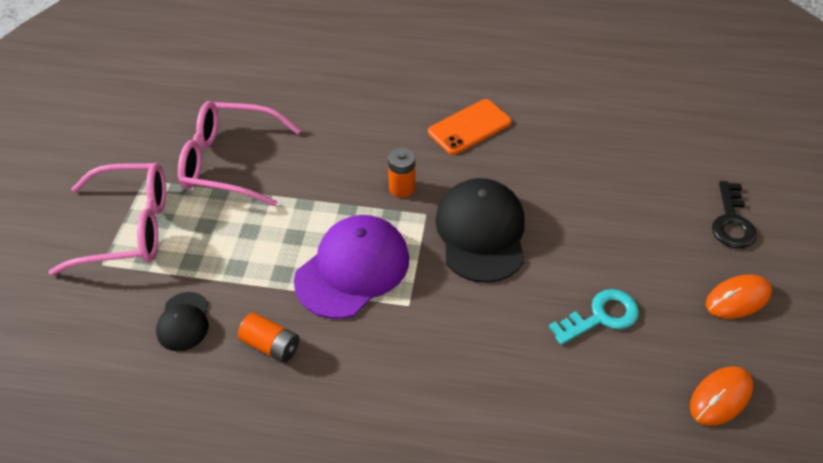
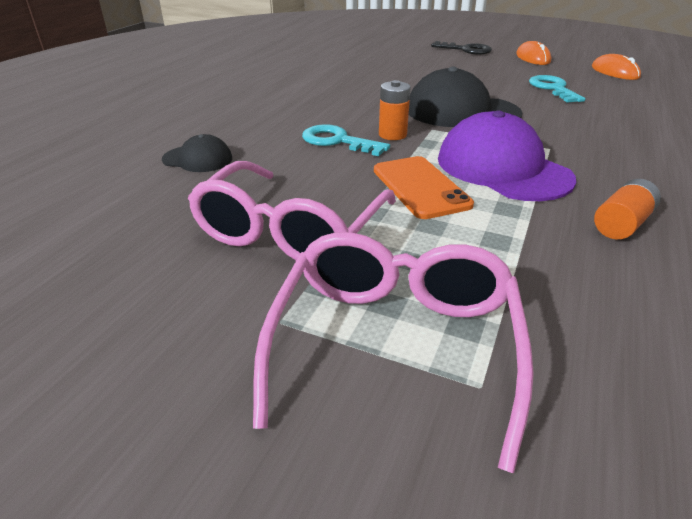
camera: 75 degrees left, 15 degrees down
(183, 322) = (600, 291): black cap -> black cap (198, 159)
(376, 155) = (337, 141): none -> turquoise key
(469, 127) = (325, 100): orange phone -> orange phone (420, 187)

